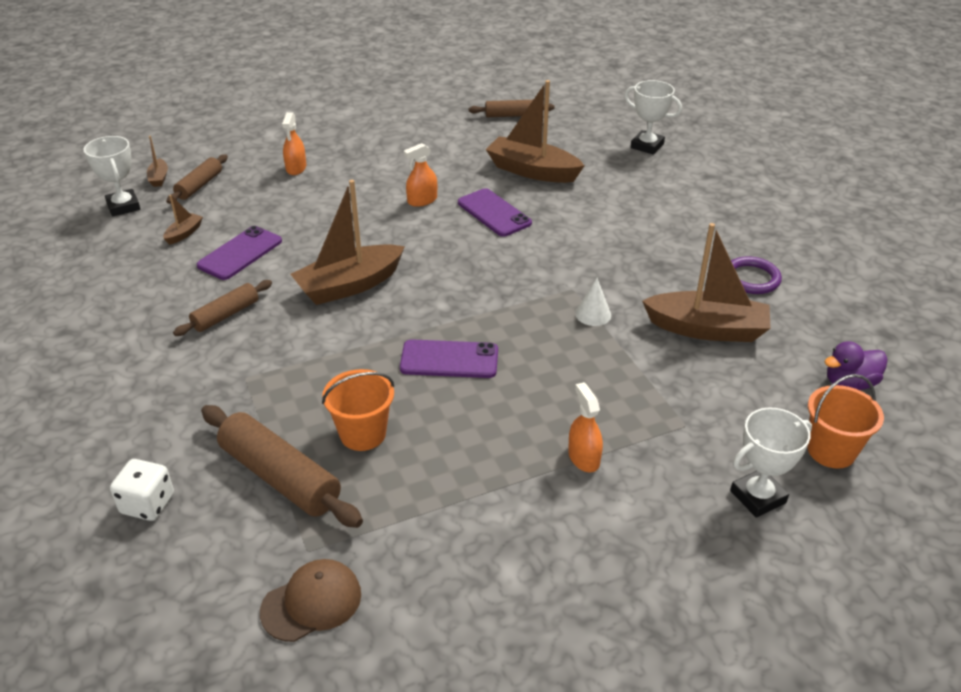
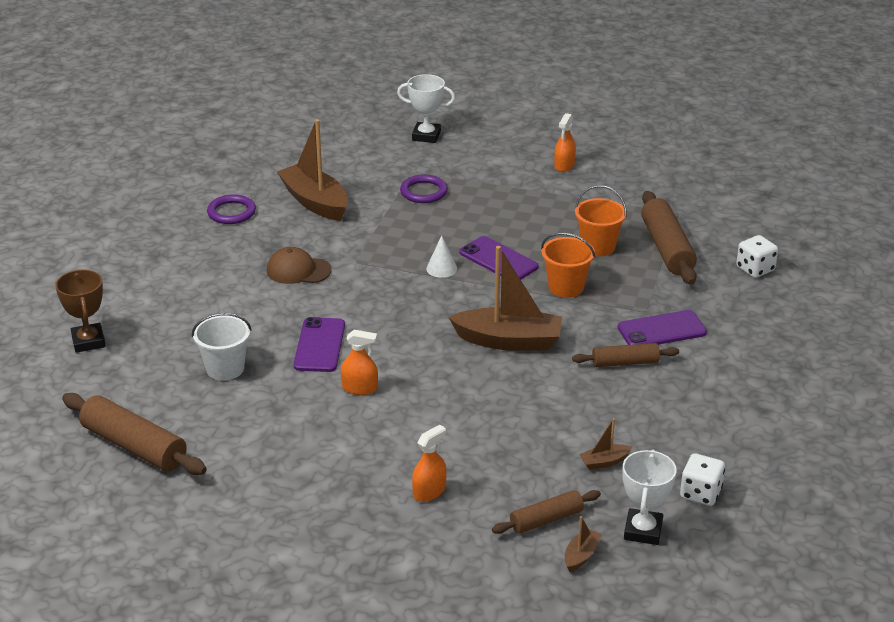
camera: 140 degrees left, 5 degrees down
(91, 245) = (700, 493): none -> white dice
(240, 253) = (570, 414): purple phone -> purple phone (661, 330)
(312, 602) = (692, 195): brown cap -> brown cap (298, 270)
(511, 115) = (134, 446): brown rolling pin -> brown rolling pin, size x1.68
(532, 171) = (225, 369): brown boat -> white bucket
(583, 458) = (487, 184): orange spray bottle -> orange spray bottle (564, 165)
(593, 314) = (368, 241): white cone -> white cone (441, 268)
(631, 403) = (423, 192): none -> purple ring
(647, 146) = (88, 341): white trophy -> brown trophy
(831, 451) = (359, 133): orange bucket -> orange bucket (566, 287)
(849, 383) = (292, 147): purple duck -> none

